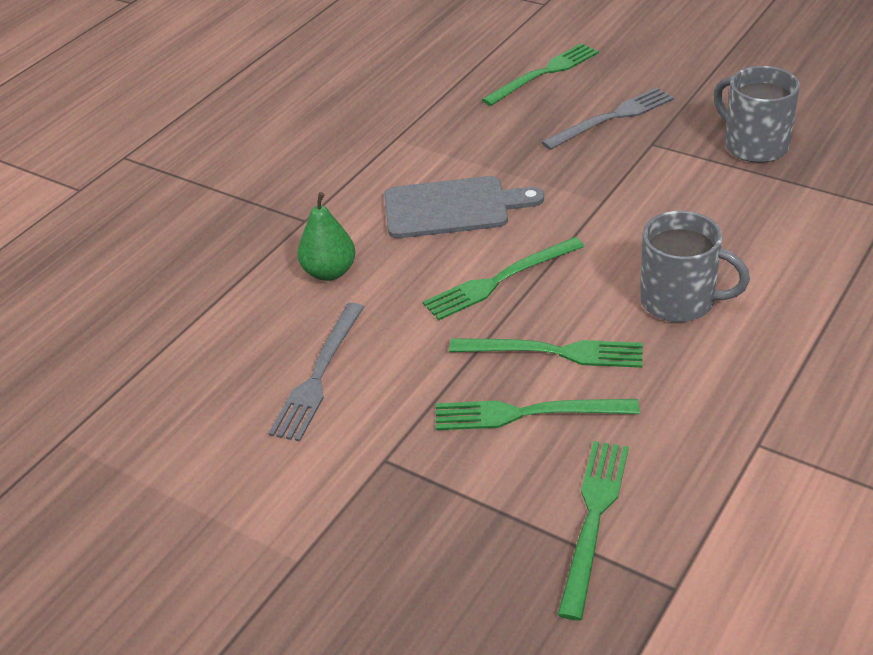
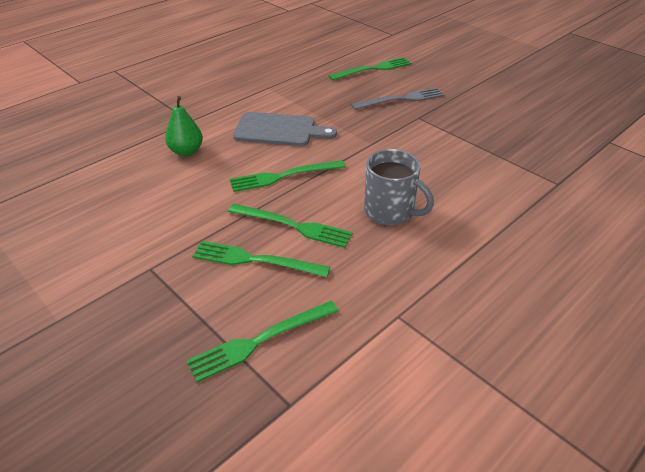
camera: 10 degrees right, 0 degrees up
(318, 375) = (143, 208): grey fork -> none
(593, 519) = (260, 341): green fork -> green fork turned 150 degrees counterclockwise
(754, 145) = (482, 130): grey mug -> none

